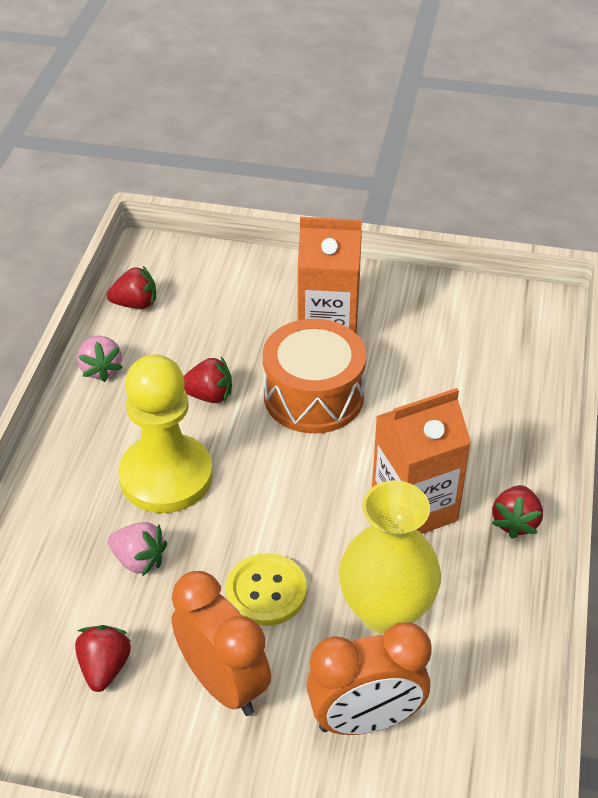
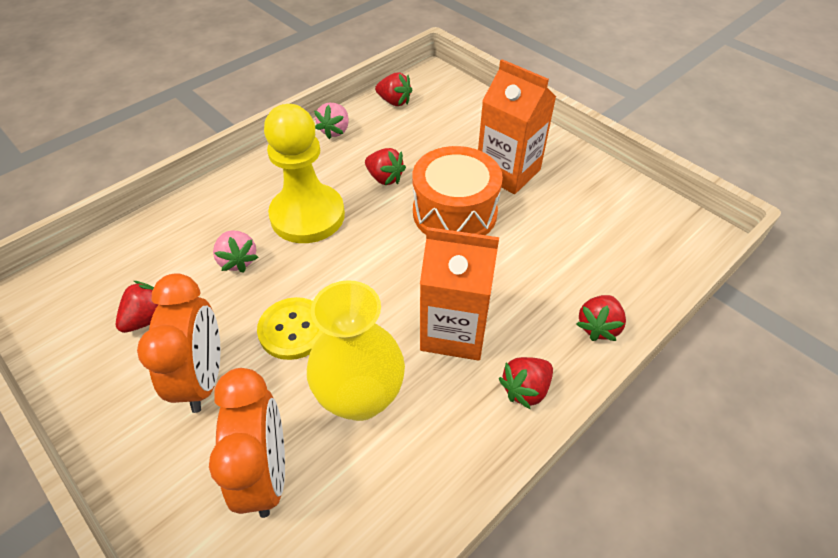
camera: 35 degrees right, 5 degrees up
(365, 720) = (266, 473): orange clock -> orange clock turned 120 degrees counterclockwise
(529, 436) = (598, 326): none -> red strawberry

